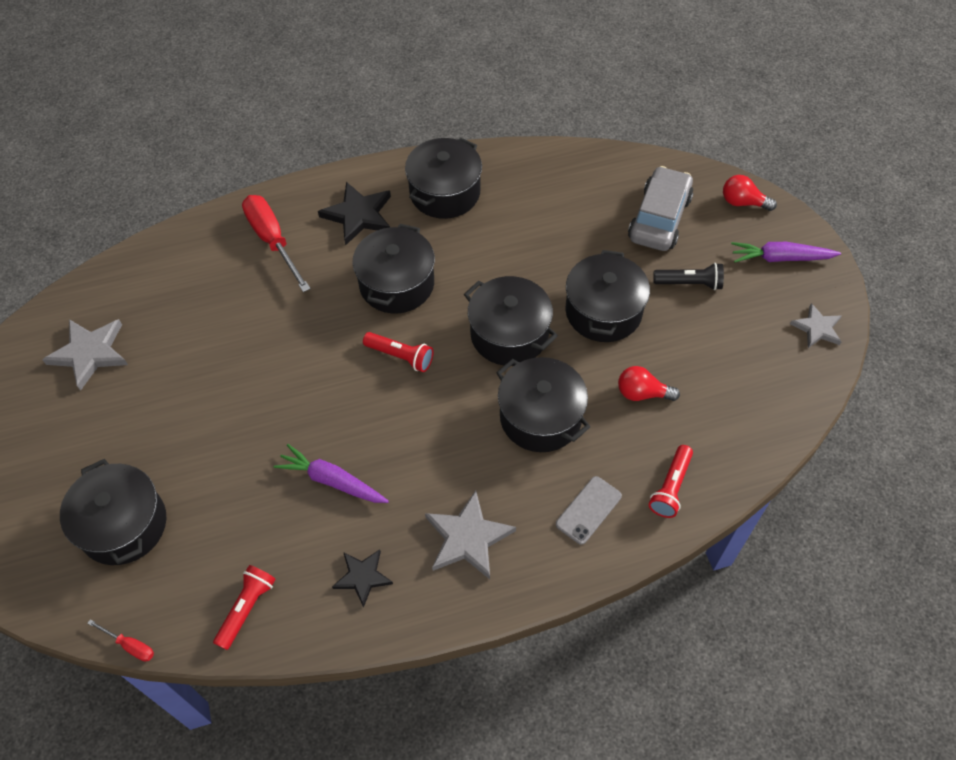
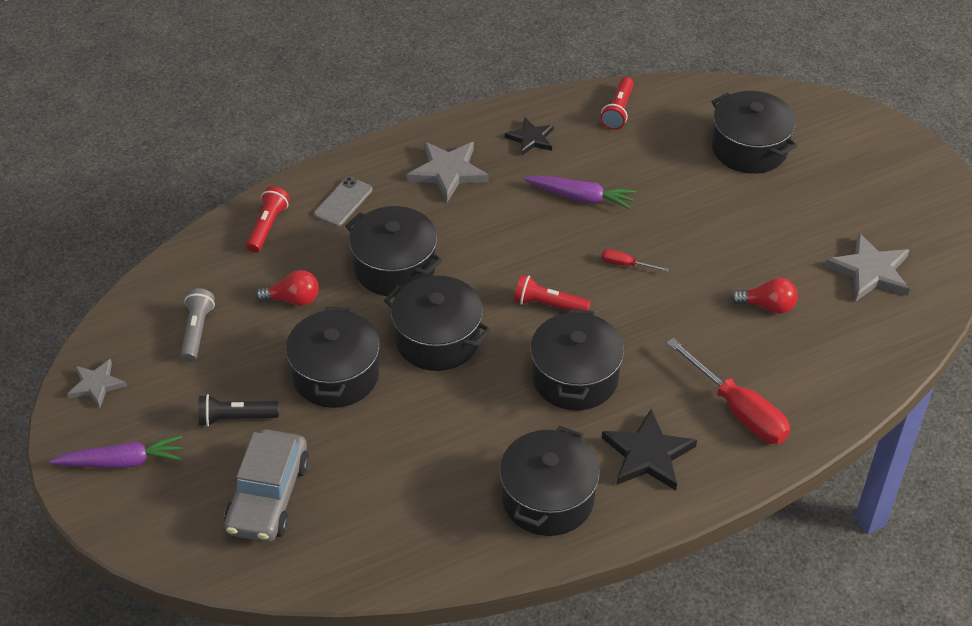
camera: 170 degrees right, 10 degrees down
(130, 645) = (698, 82): red screwdriver -> red screwdriver (626, 265)
(732, 370) = (197, 331): none -> grey flashlight
(743, 202) = (157, 532): red light bulb -> red light bulb (767, 306)

